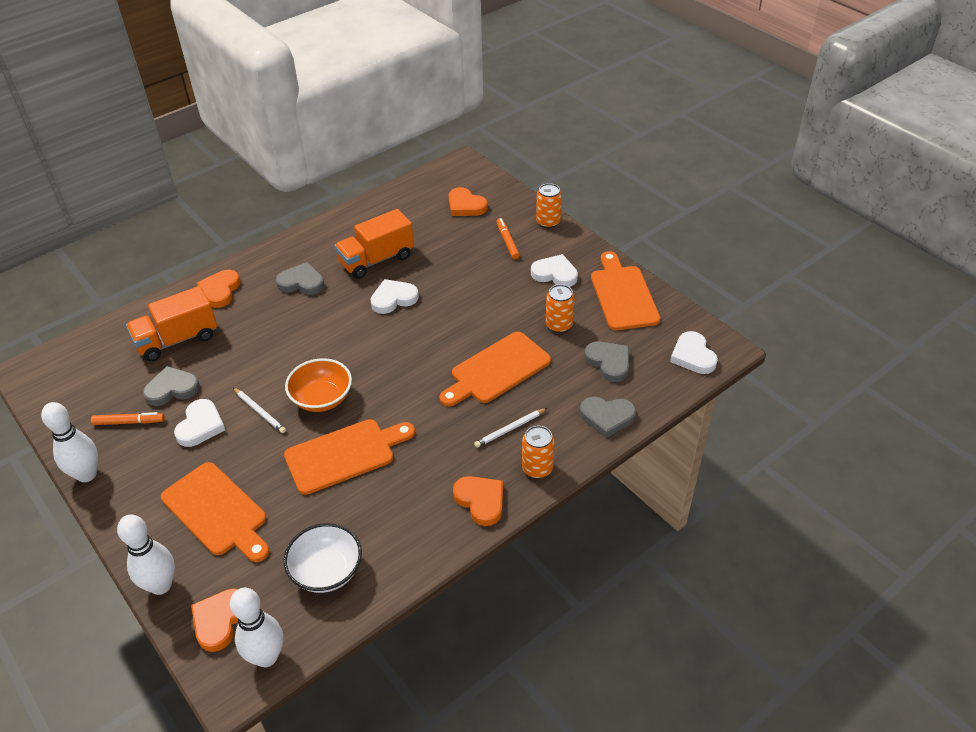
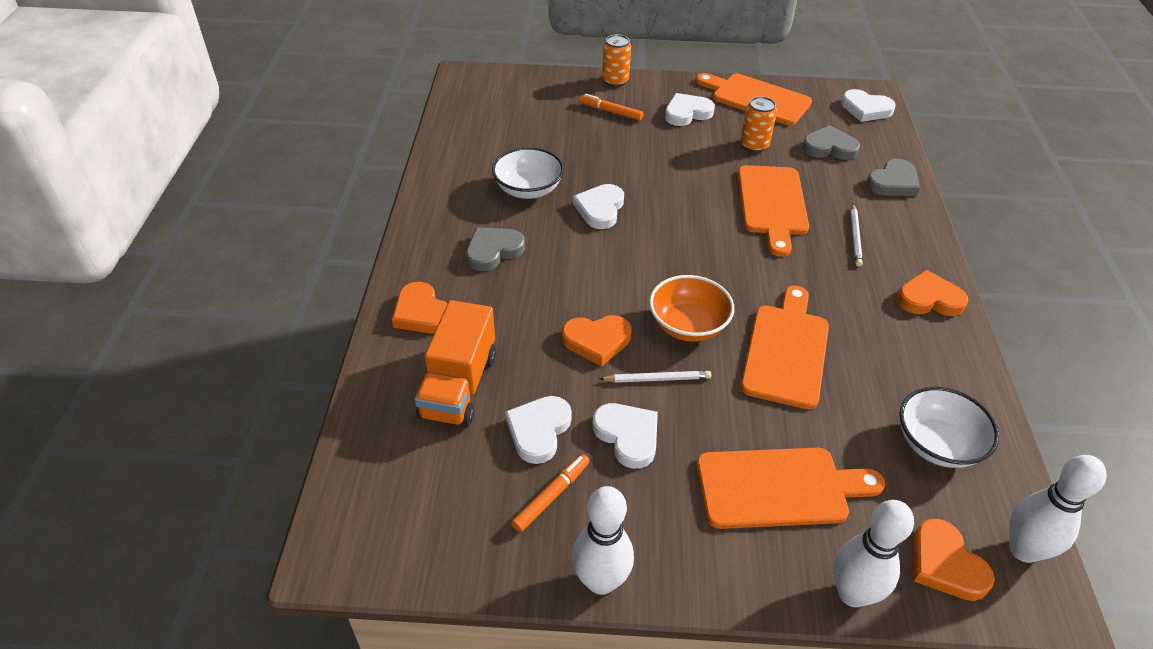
camera: 50 degrees left, 0 degrees up
(172, 389) = (538, 431): grey heart -> white heart
(376, 260) = (528, 189): orange truck -> white bowl
(465, 206) = (528, 105): orange heart -> orange heart (597, 341)
(537, 468) = (918, 248): orange can -> none

